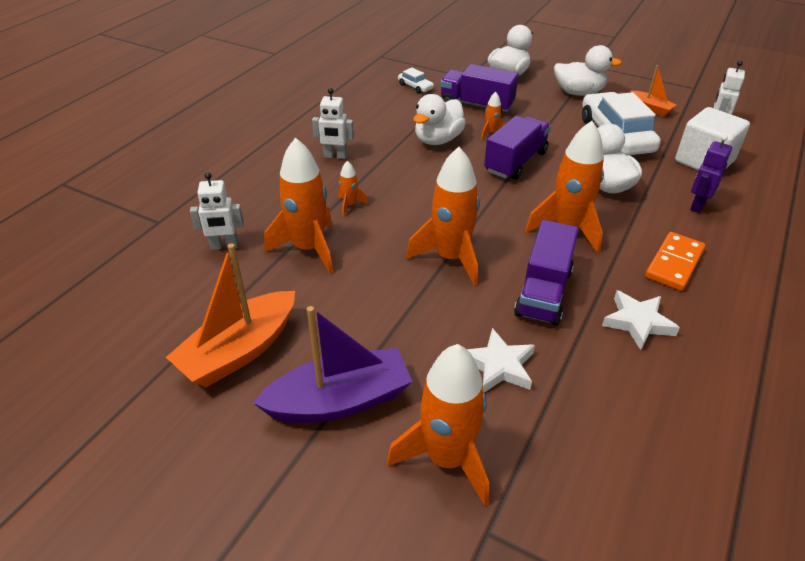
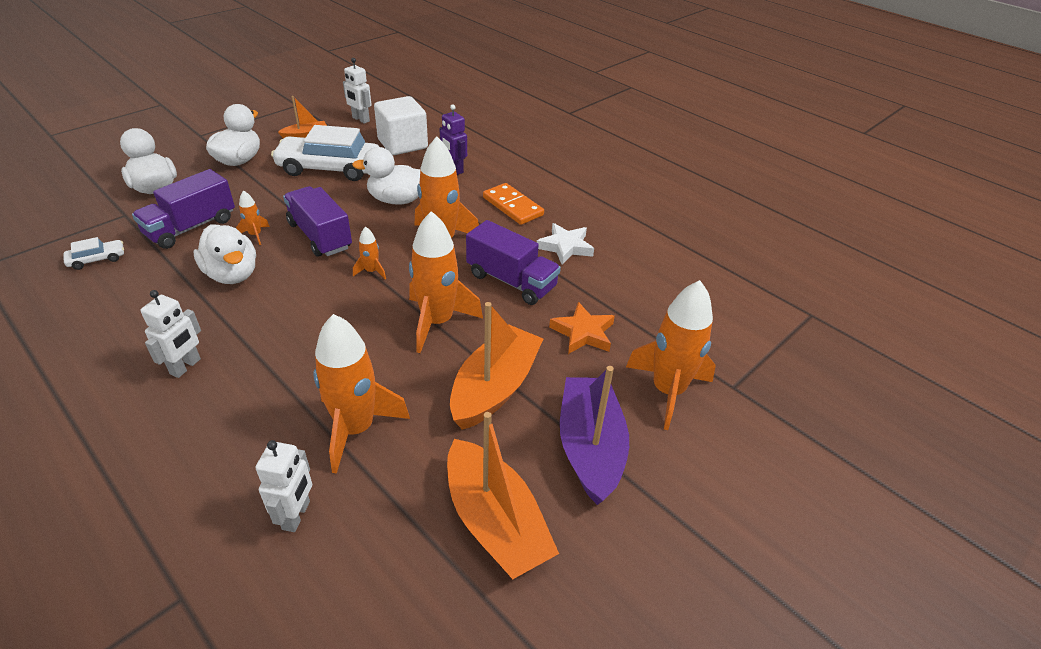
camera: 75 degrees left, 0 degrees up
(350, 205) = (299, 375): orange rocket -> orange rocket (371, 271)
(386, 316) = (495, 388): none -> orange boat
(499, 366) = (583, 333): white star -> orange star

